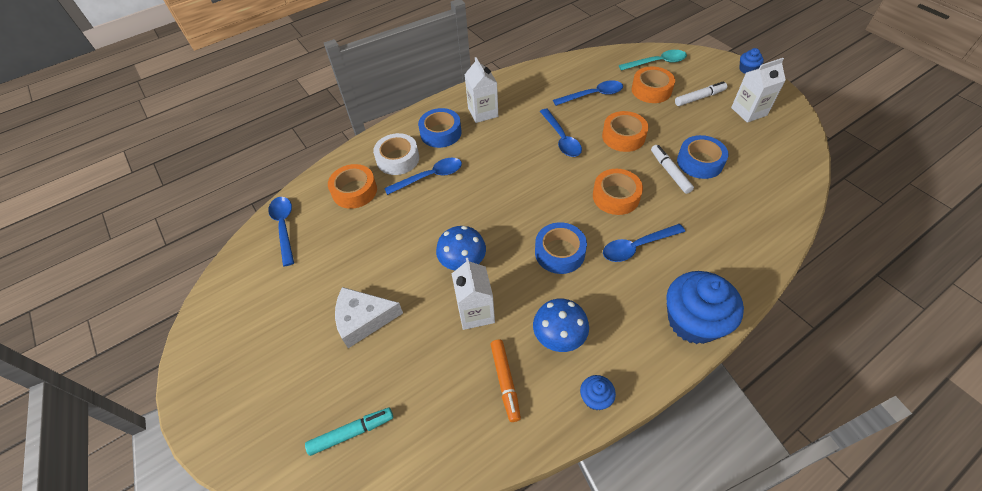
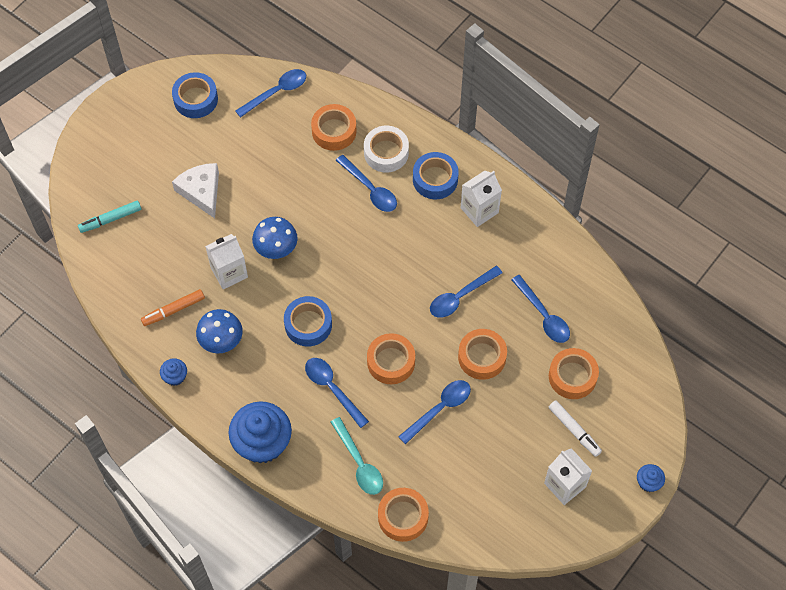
camera: 70 degrees right, 10 degrees up
(352, 433) = (110, 219): turquoise marker -> turquoise marker turned 105 degrees clockwise
(657, 62) = (629, 378): turquoise spoon -> turquoise spoon (359, 463)
(670, 172) = (440, 409): white marker -> blue spoon
(700, 162) = (463, 437): blue tape -> blue tape (195, 99)
(781, 219) = (403, 517): none -> orange tape

